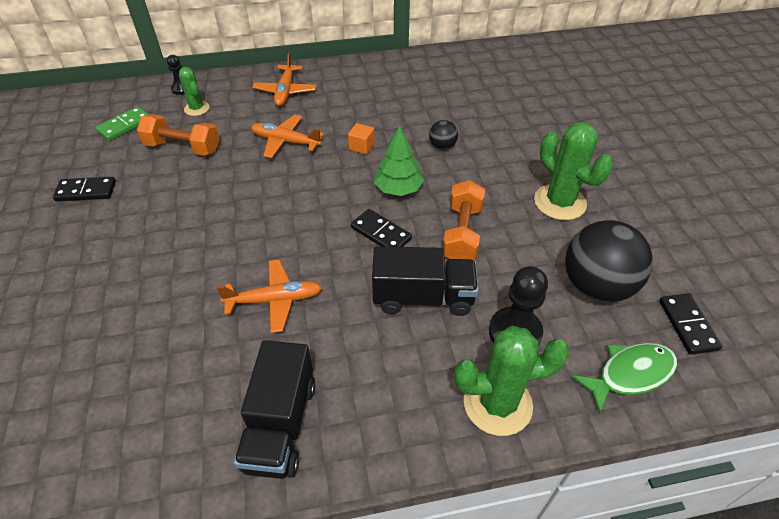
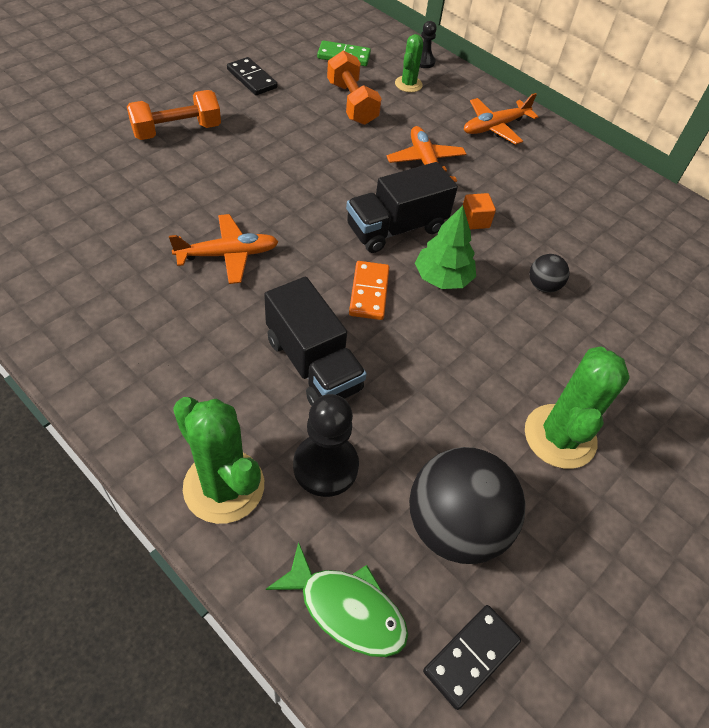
camera: 50 degrees right, 5 degrees up
(274, 300) = (227, 255): orange plane -> orange plane turned 60 degrees counterclockwise
(280, 424) = (102, 325): black truck -> black truck (396, 228)
(381, 233) = (369, 292): black domino -> orange domino
(462, 233) = (427, 360): orange dumbbell -> orange dumbbell (177, 131)

